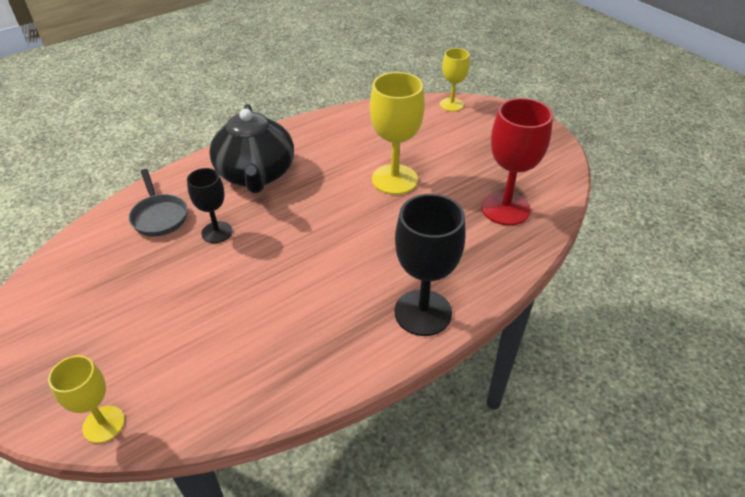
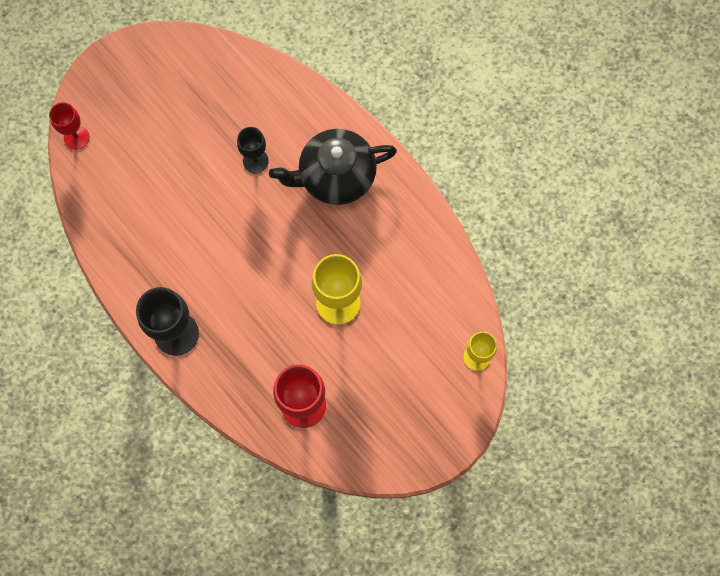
camera: 85 degrees right, 30 degrees up
(104, 424) = (76, 137): yellow goblet -> red goblet
(159, 216) = (272, 109): grey pan -> none

